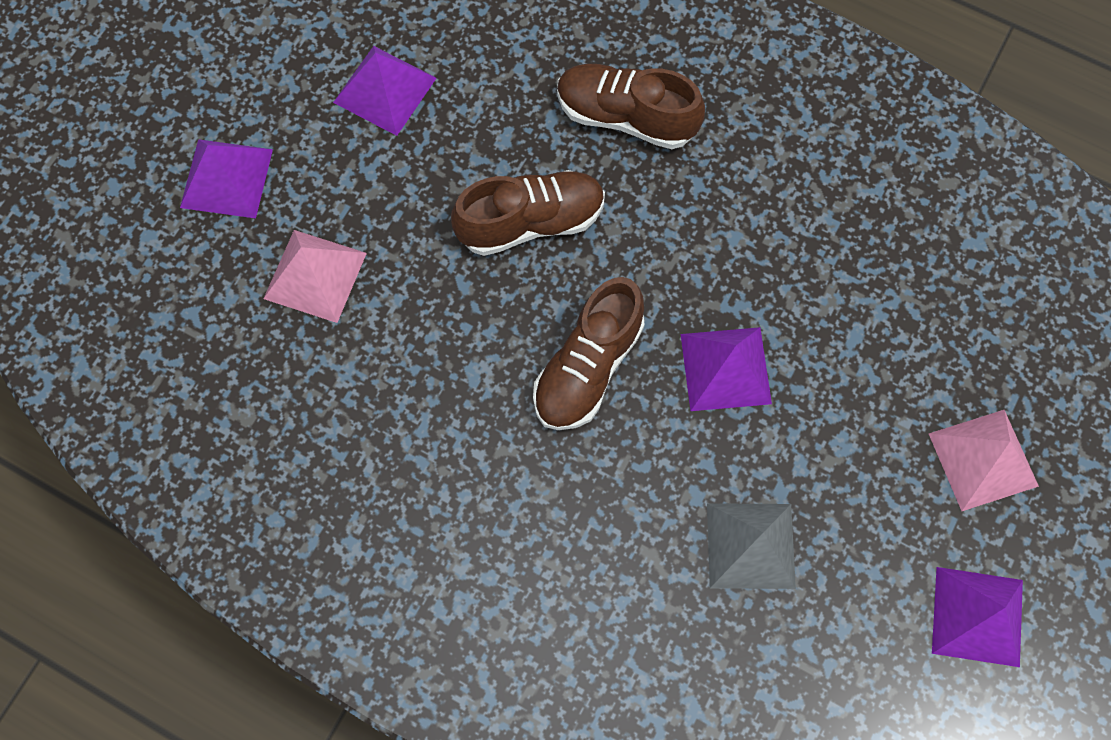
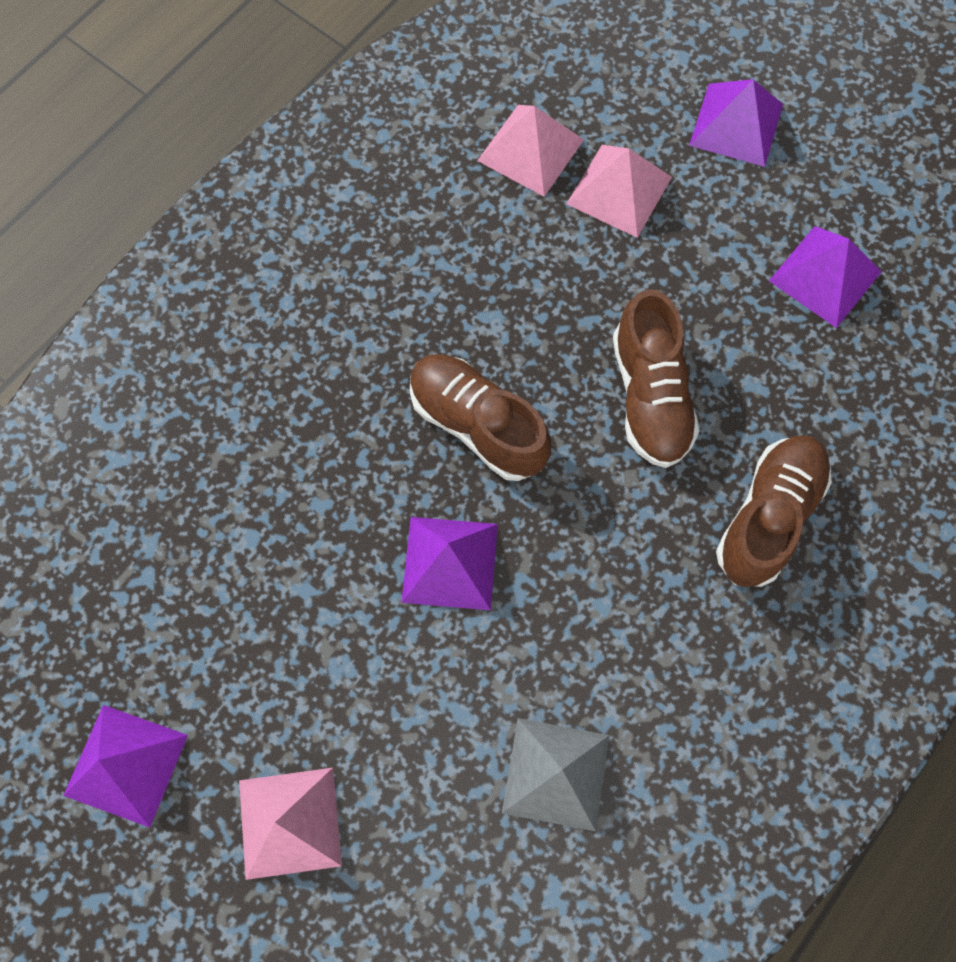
camera: 100 degrees right, 0 degrees up
(277, 365) = (531, 150): none -> pink pyramid
(751, 545) = (257, 547): grey pyramid -> grey pyramid (555, 774)

